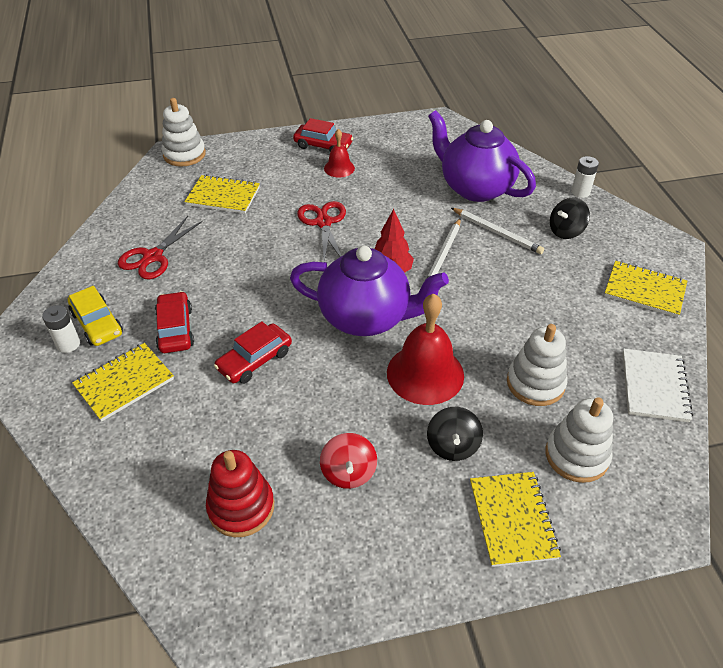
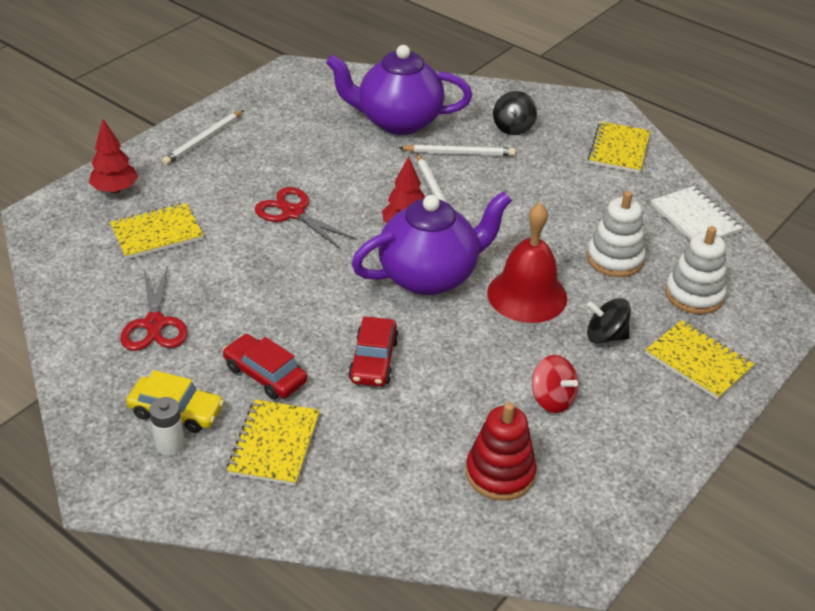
camera: 40 degrees left, 5 degrees down
(184, 154) = (56, 210): white stacking toy -> none
(232, 156) = (115, 189): none -> red tree
(323, 145) = (204, 140): red car -> white pencil
(339, 168) = (247, 155): red bell -> none
(452, 446) = (605, 336): black spinning top -> black spinning top turned 135 degrees clockwise
(580, 192) = (490, 88): white battery -> none
(644, 290) = (619, 149): yellow notebook -> yellow notebook turned 60 degrees counterclockwise

